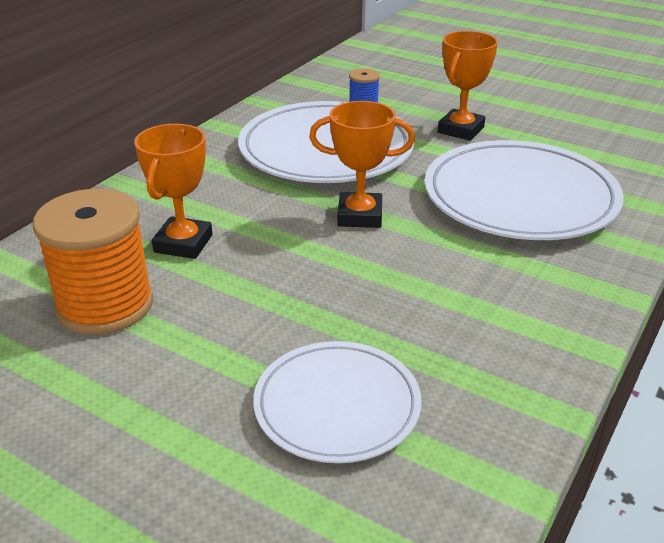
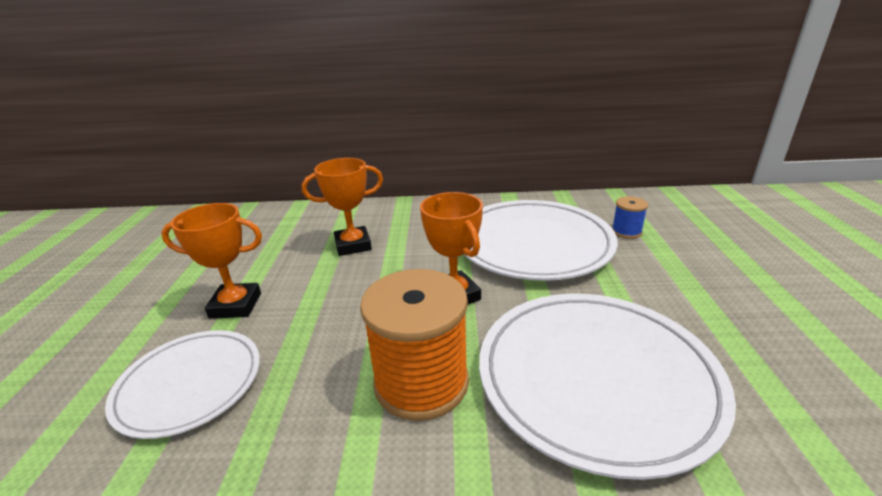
camera: 60 degrees right, 5 degrees down
(105, 305) = (271, 250): orange spool -> orange spool (421, 382)
(461, 130) = (671, 292): orange trophy -> orange trophy (235, 305)

